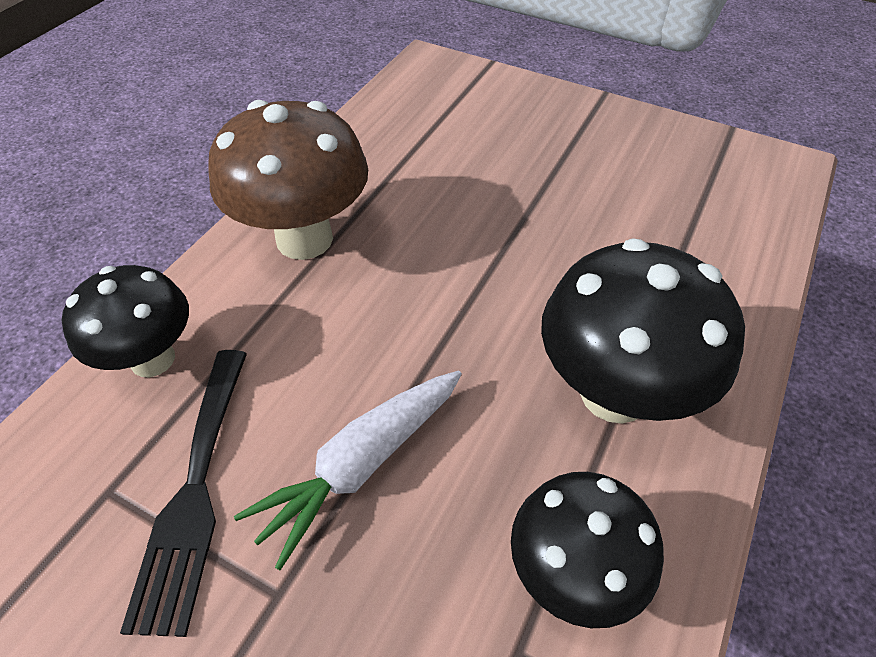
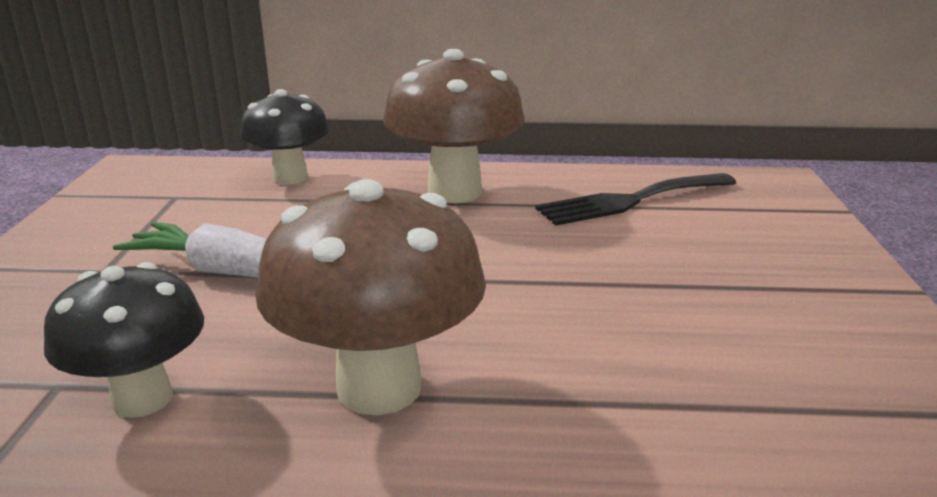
camera: 65 degrees right, 25 degrees down
(195, 491) = (183, 220): black fork -> black fork (630, 201)
(614, 393) = (379, 387): black mushroom -> brown mushroom

